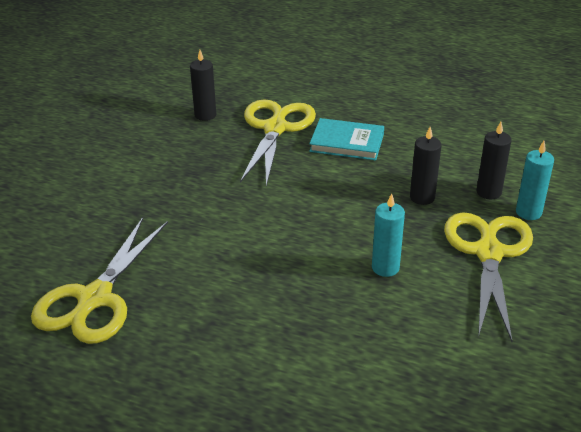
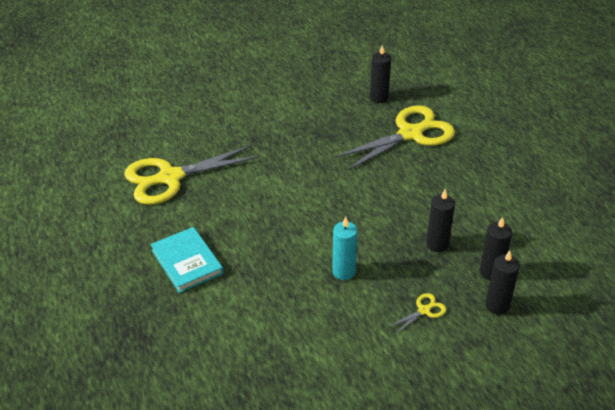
camera: 45 degrees right, 5 degrees up
(347, 143) = (444, 173): turquoise book -> turquoise book (187, 262)
(488, 252) = (424, 310): yellow scissors -> yellow scissors, size x0.41
(528, 212) = (497, 305): turquoise candle -> black candle

